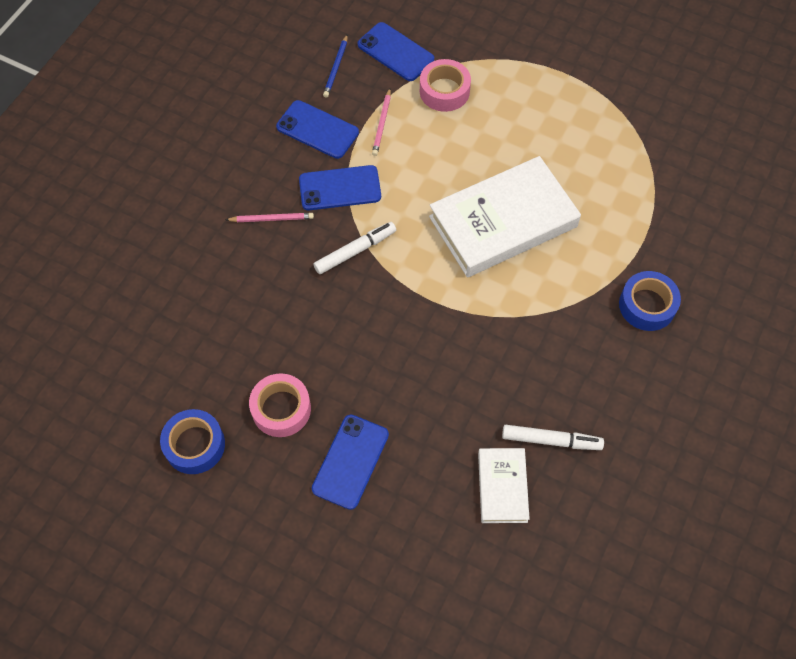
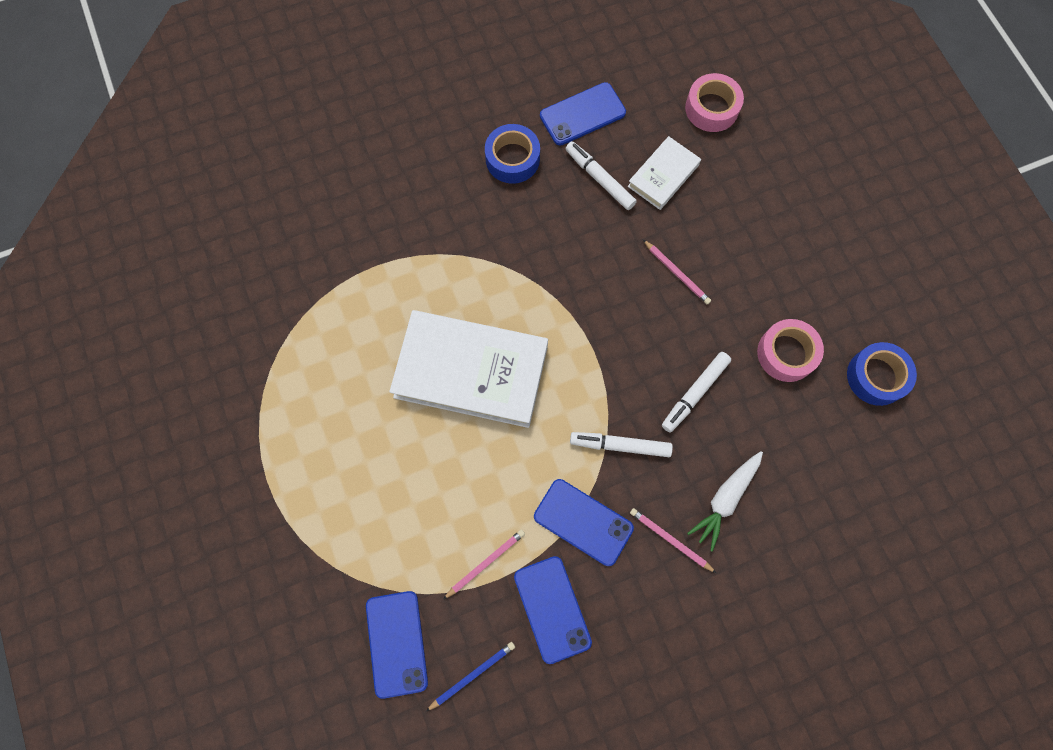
camera: 140 degrees left, 10 degrees up
(252, 270) = (725, 499): none -> white carrot
(330, 325) = (695, 393): none -> white marker
(350, 461) = (761, 273): blue phone -> blue phone (582, 114)
(419, 408) = (677, 273): none -> pink pencil
(444, 91) = (394, 551): pink tape -> pink tape (711, 108)
(647, 305) = (431, 215): blue tape -> blue tape (512, 159)

